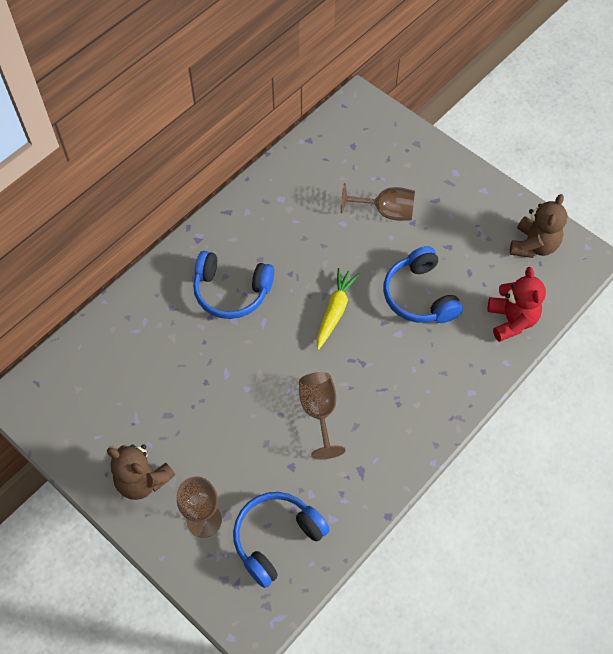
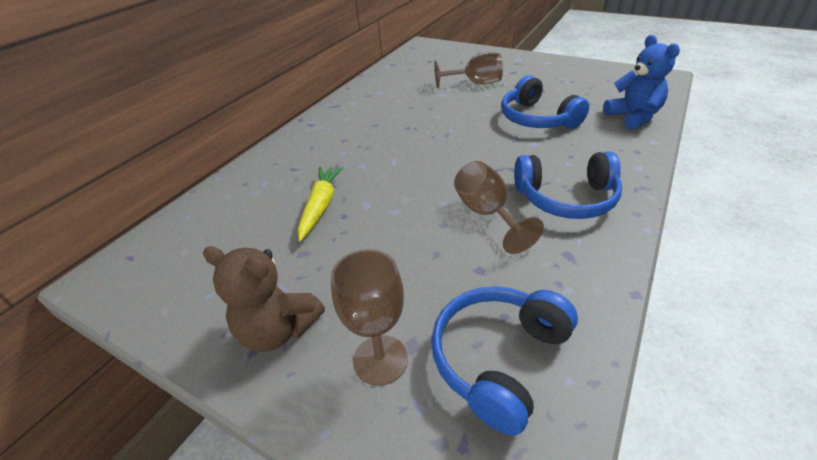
camera: 10 degrees left, 20 degrees down
(231, 291) = (353, 147): blue headphones -> blue headphones (566, 198)
(334, 311) = (462, 141): yellow carrot -> yellow carrot (321, 206)
(511, 320) = (633, 117): red teddy bear -> blue teddy bear
(533, 245) = (612, 78): brown teddy bear -> none

